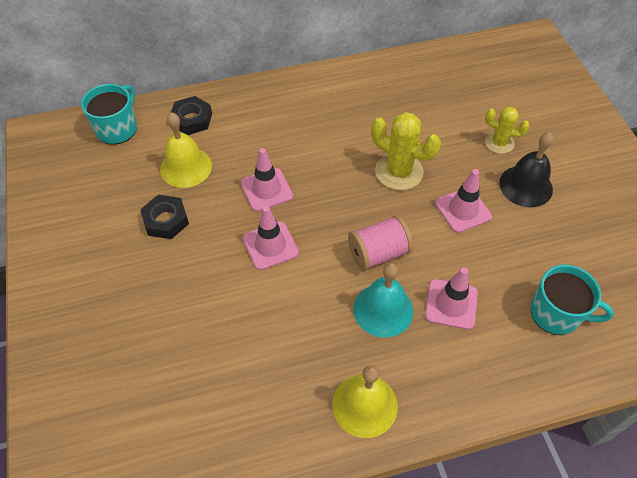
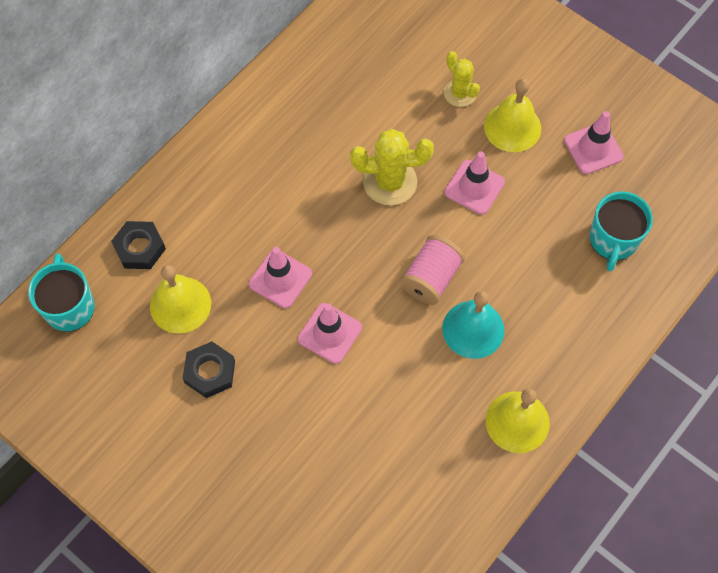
camera: 35 degrees left, 10 degrees up
(451, 304) = (525, 287): pink traffic cone -> pink traffic cone (593, 149)
(499, 143) = (460, 93): yellow cactus -> yellow cactus turned 75 degrees clockwise
(526, 186) = (512, 127): black bell -> yellow bell
(556, 313) = (613, 240): turquoise mug -> turquoise mug turned 120 degrees clockwise

